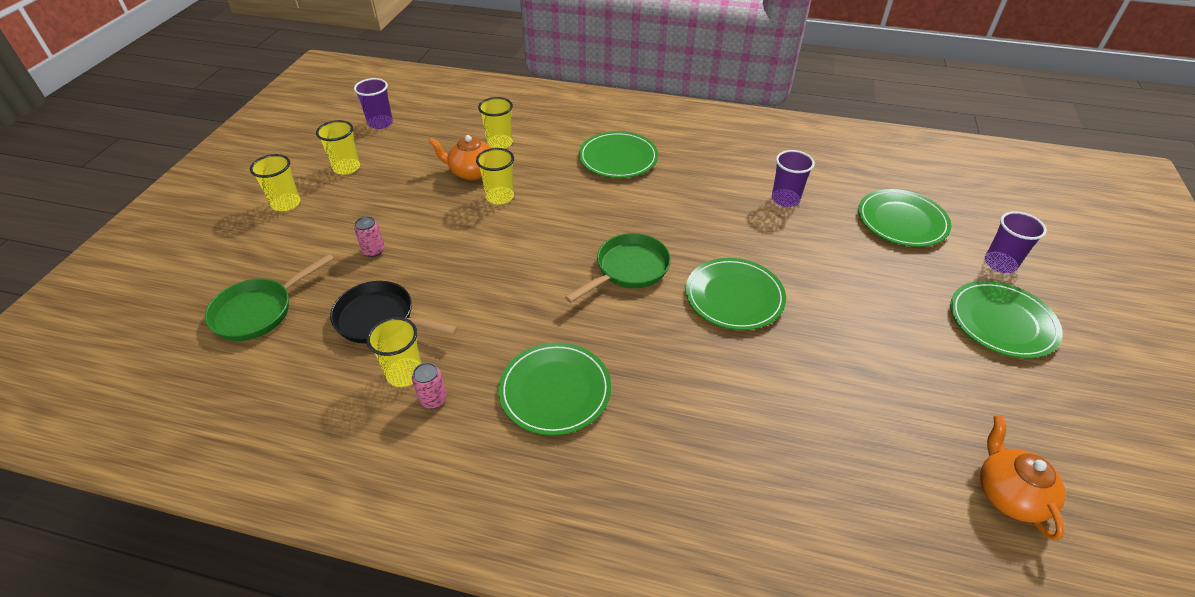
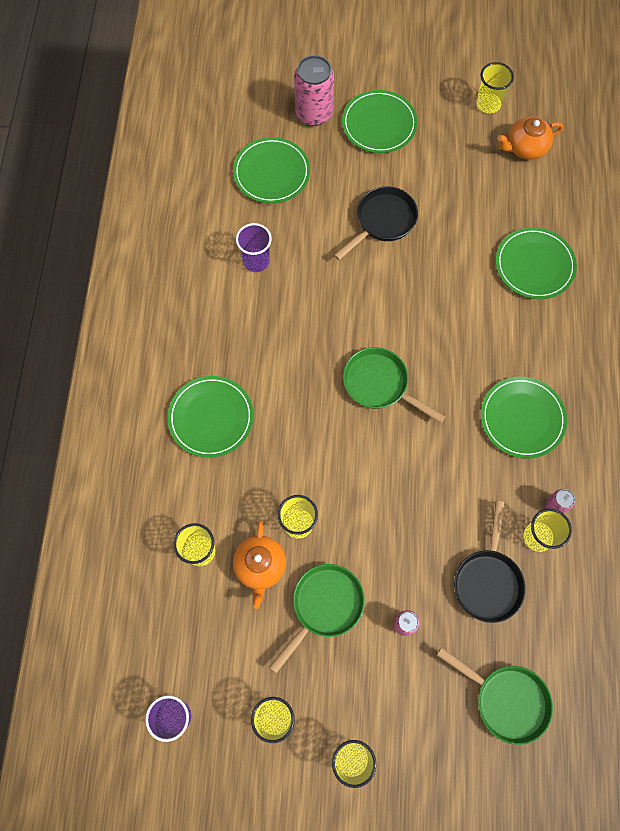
camera: 100 degrees left, 25 degrees up
(419, 204) = (324, 606): none -> green pan
(734, 296) = (393, 299): green plate -> green plate (534, 265)
(845, 303) = (382, 221): none -> black pan
(1000, 264) = (314, 113): purple cup -> pink can
(1085, 459) = (488, 104): none -> yellow cup

